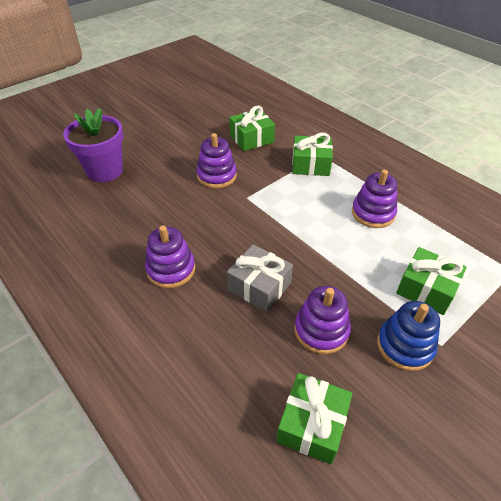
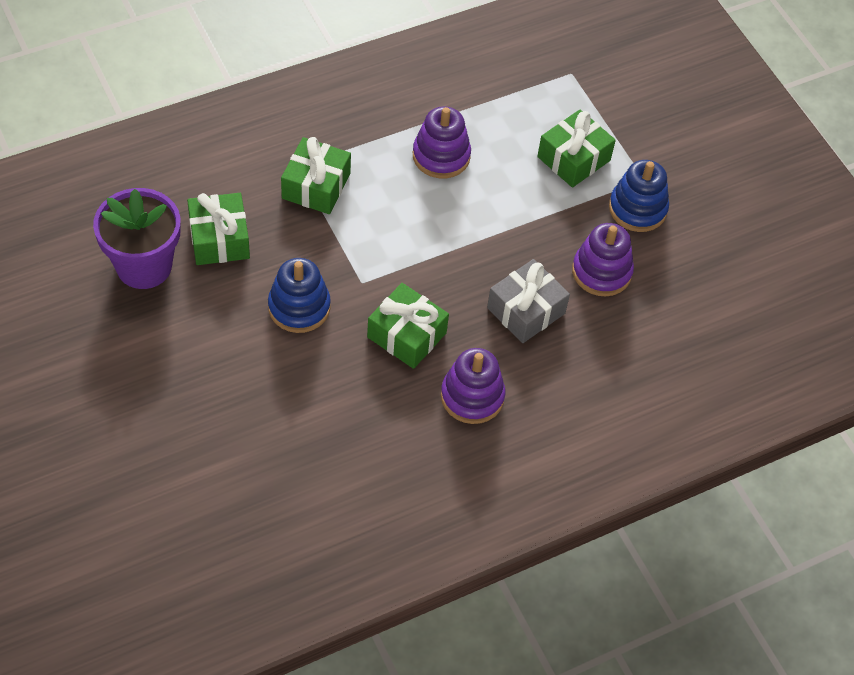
camera: 80 degrees left, 10 degrees up
(105, 171) = (228, 455): purple flower pot -> purple flower pot (144, 266)
(216, 176) = (299, 307): purple stacking toy -> blue stacking toy
(312, 424) = (700, 314): green gift -> green gift (407, 335)

